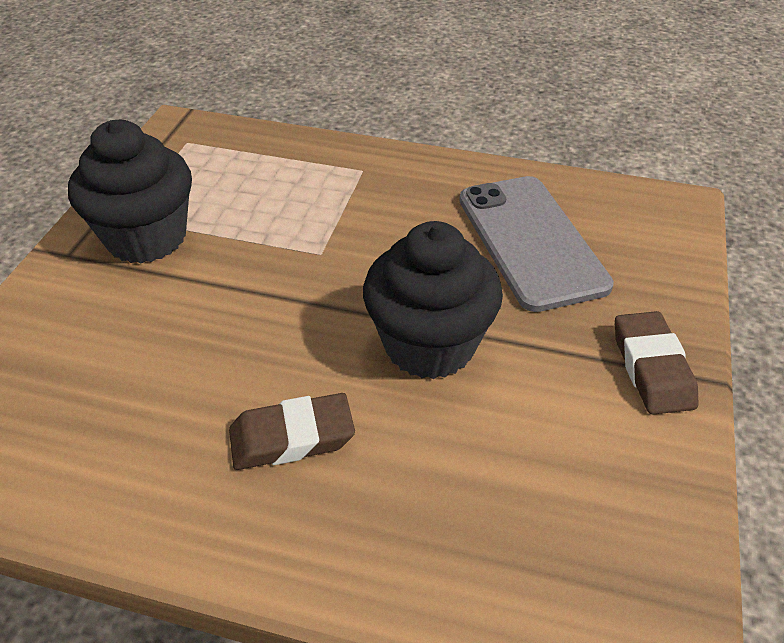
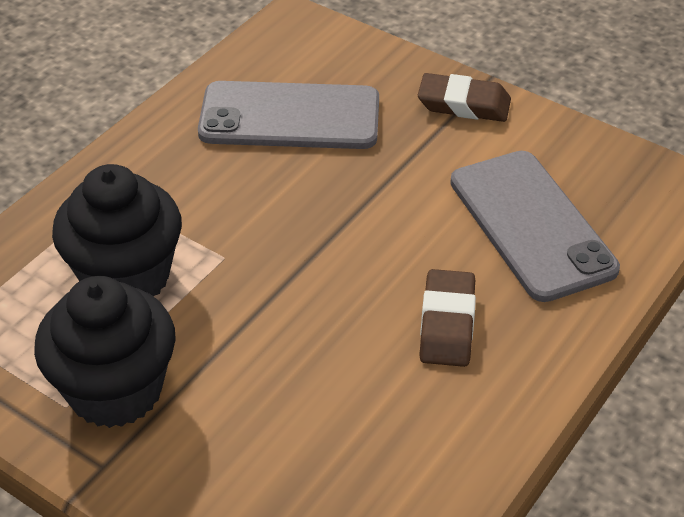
camera: 70 degrees left, 0 degrees up
(429, 345) = (383, 215): black cupcake -> black cupcake (126, 277)
(483, 481) = (531, 225): none -> grey phone

